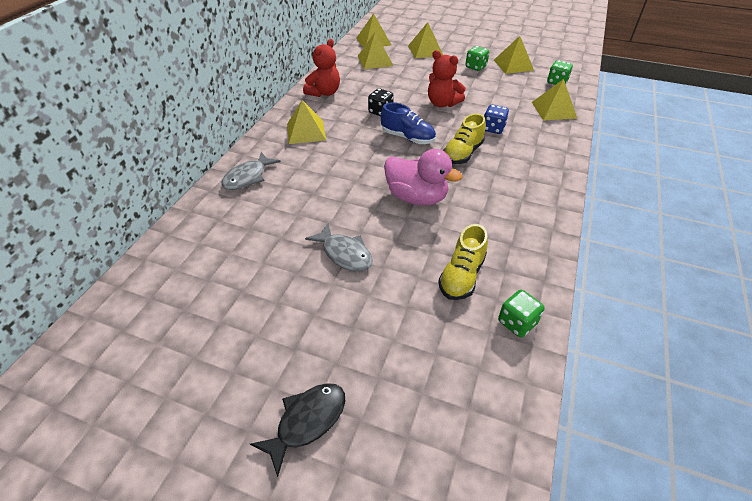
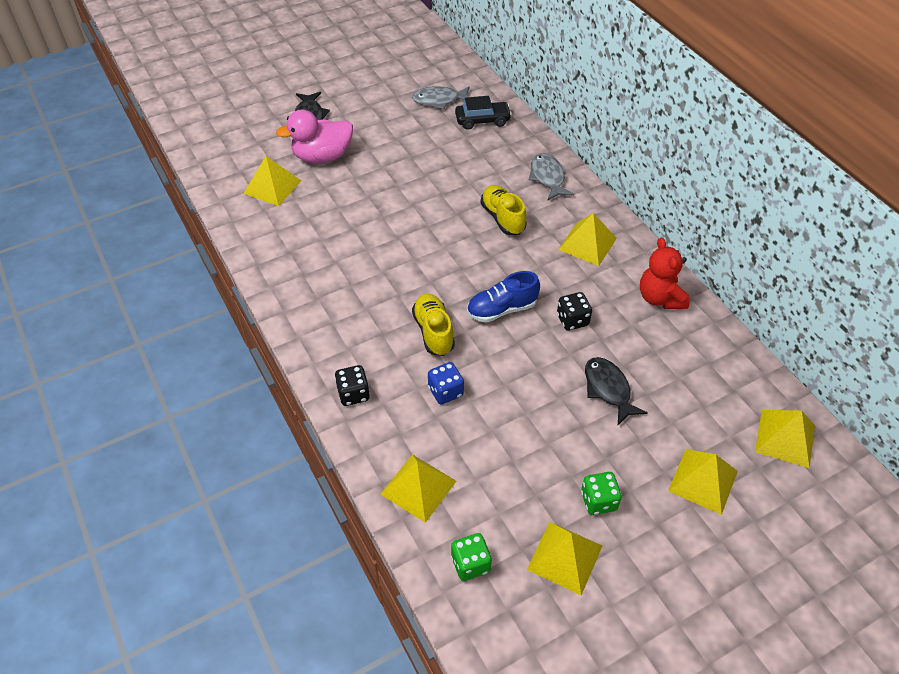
camera: 130 degrees right, 5 degrees up
(192, 255) = (482, 120): none -> black car
(344, 254) = (401, 185): grey fish -> grey fish (439, 100)
(375, 60) = (713, 397): yellow pyramid -> yellow pyramid (272, 186)
(412, 85) = (608, 389): none -> black fish
(416, 197) = (412, 257): pink duck -> pink duck (322, 156)
(442, 103) = (538, 387): red teddy bear -> none
(461, 276) = (312, 227): yellow shoe -> yellow shoe (502, 218)
(517, 322) = (251, 226): green dice -> none
(549, 158) = (353, 394): none -> black dice

